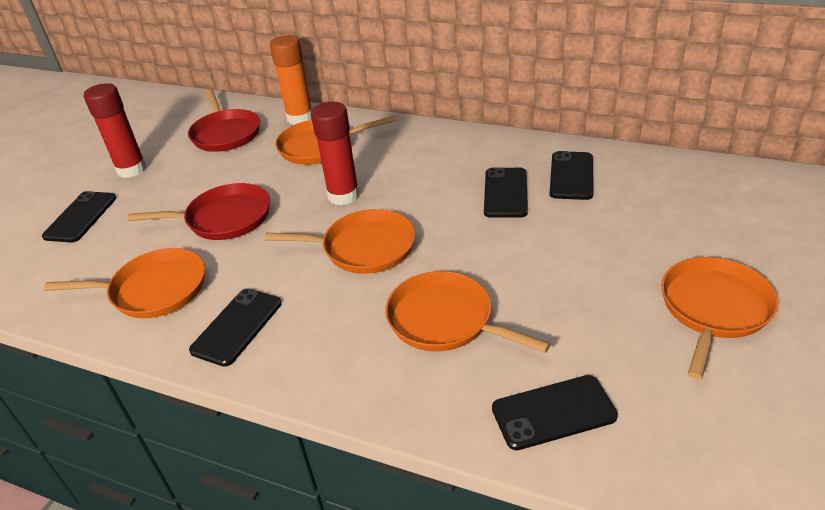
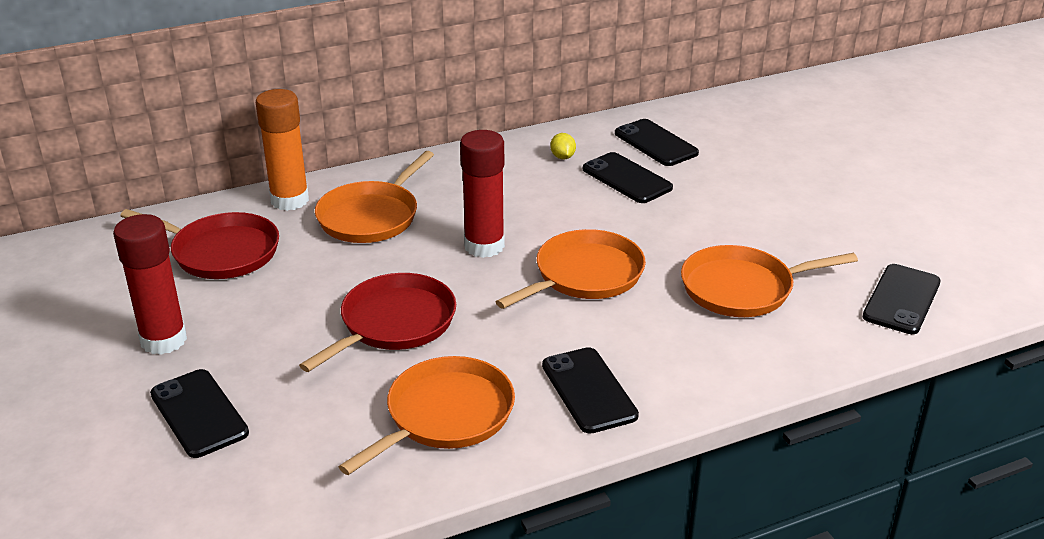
camera: 50 degrees left, 5 degrees down
(489, 157) = (562, 157): none -> yellow lemon
(713, 309) = (887, 189): orange pan -> none

